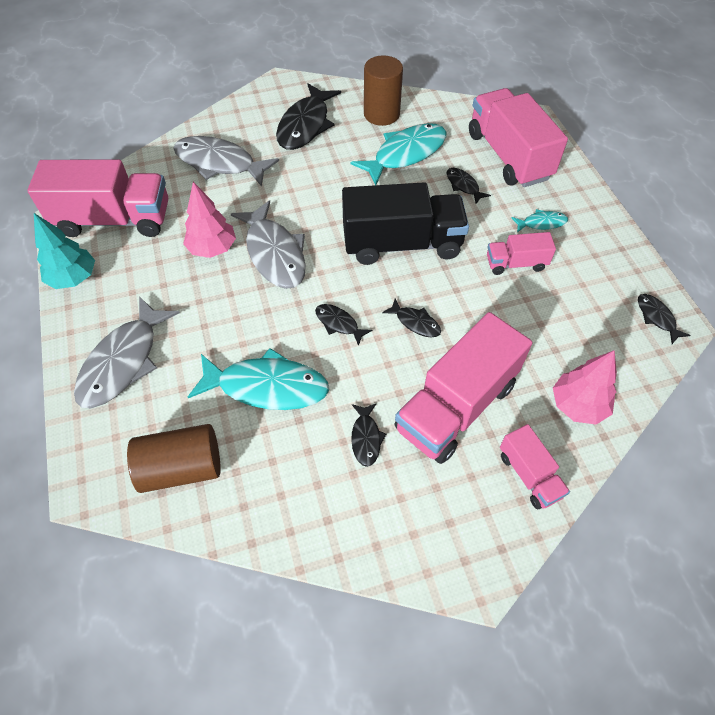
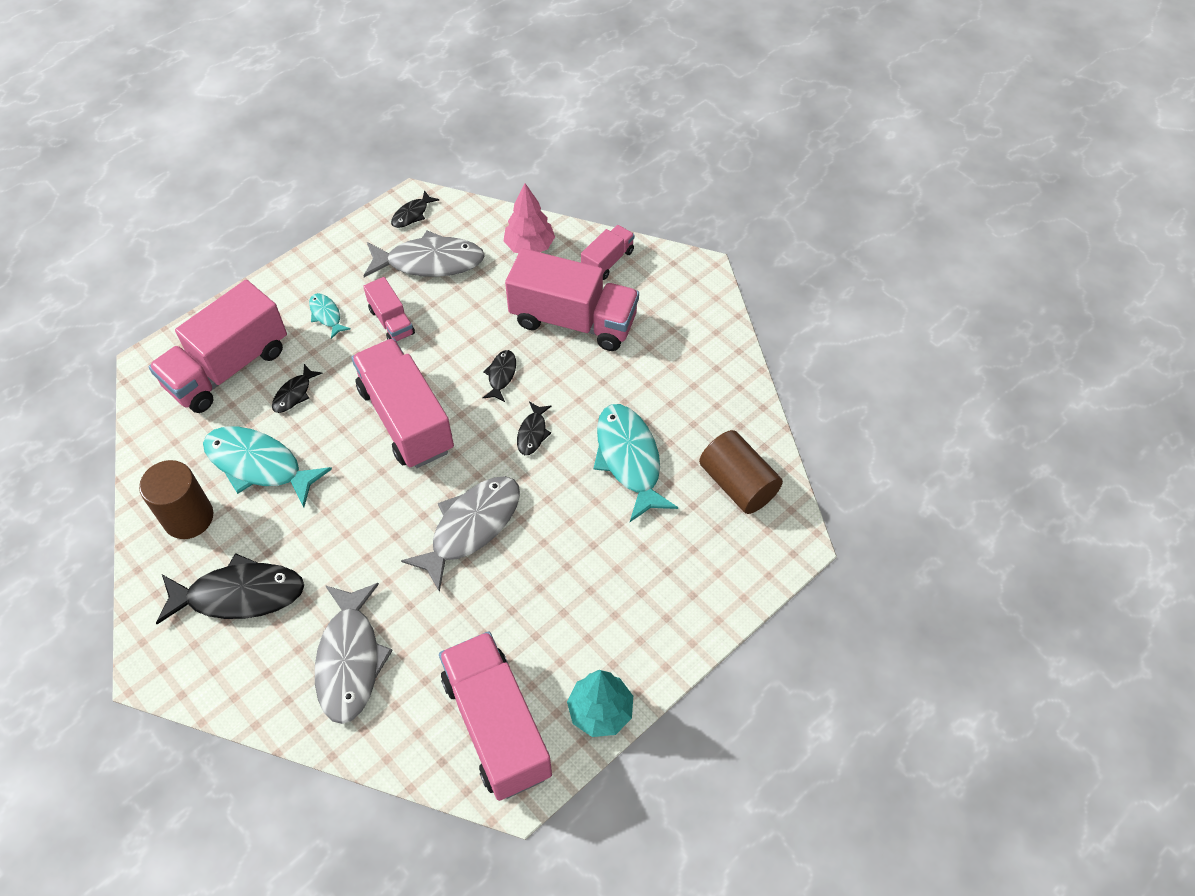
camera: 115 degrees left, 0 degrees up
(124, 361) = (670, 592): grey fish -> grey fish (429, 262)
(213, 248) = (492, 591): pink tree -> none
(366, 438) = (636, 369): black fish -> none
(402, 244) = (406, 419): black truck -> pink truck

